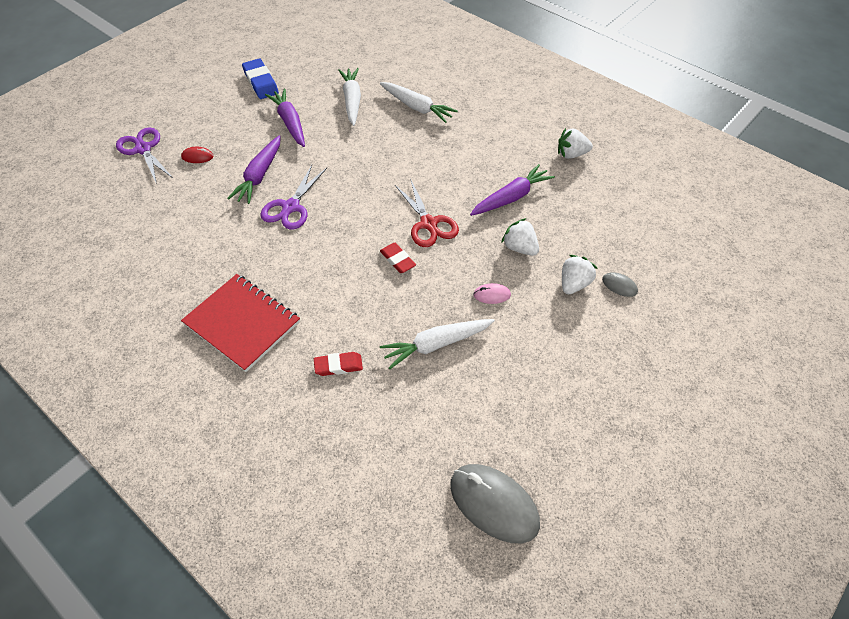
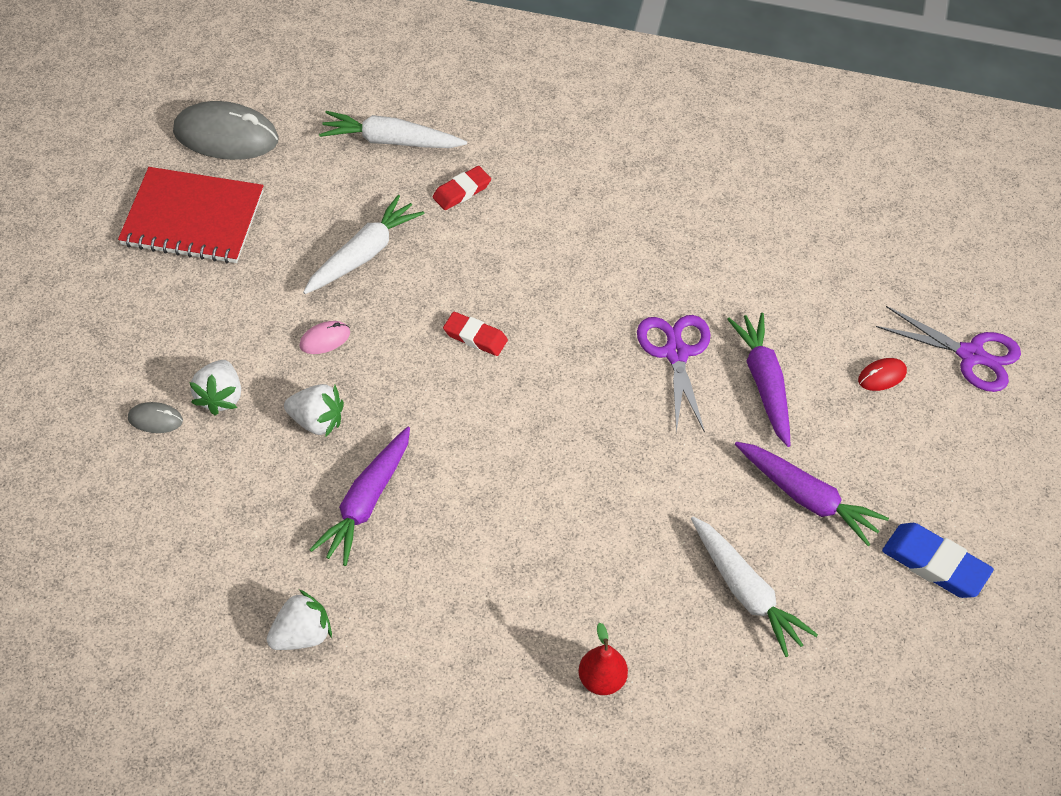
camera: 150 degrees right, 0 degrees up
(242, 323) = (605, 191): red notebook -> red notebook (192, 219)
(417, 107) = (624, 628): white carrot -> white carrot (390, 141)
(429, 224) = (465, 407): red scissors -> none
(440, 95) = (601, 680): none -> red pear

